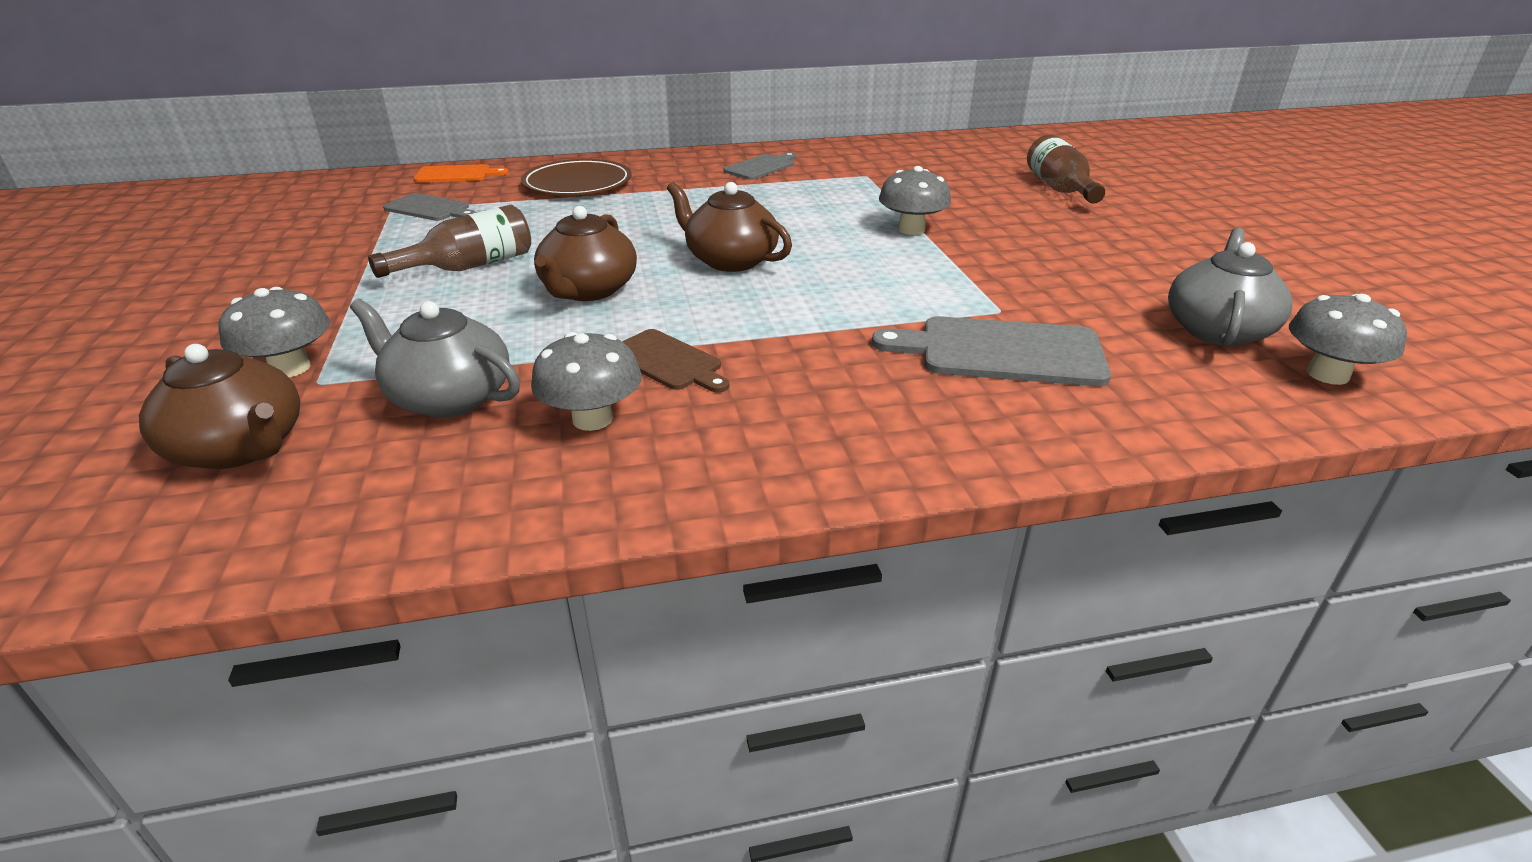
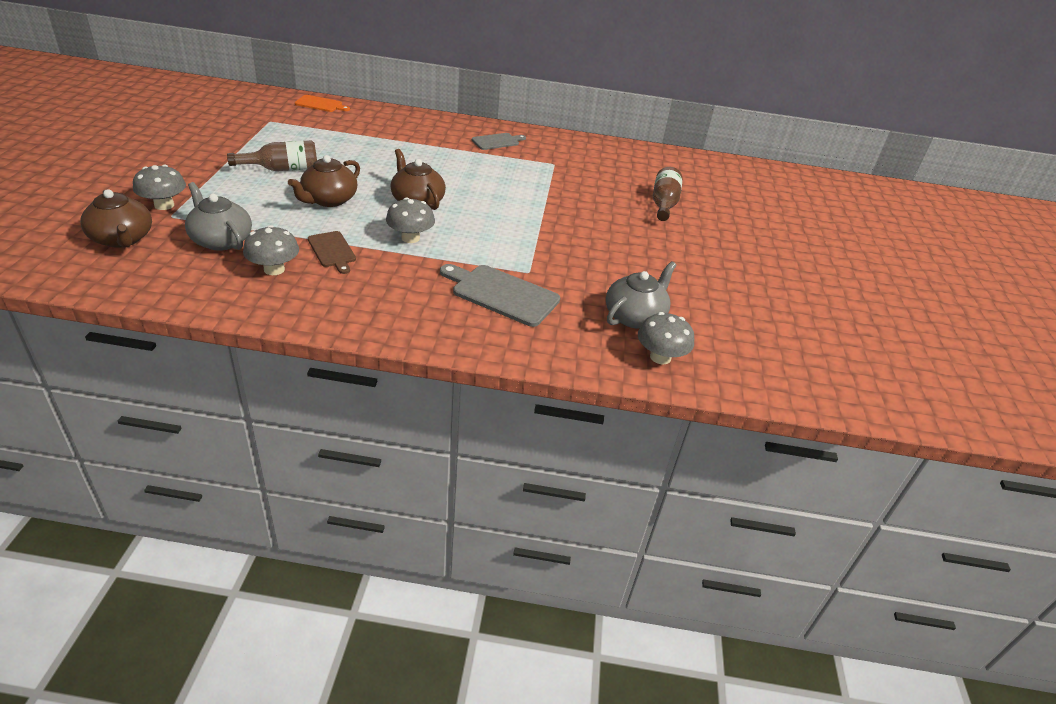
camera: 15 degrees right, 5 degrees up
(430, 208) = (289, 125): grey cutting board -> none
(577, 184) = (381, 127): brown plate -> none
(911, 229) = (538, 208): grey mushroom -> grey mushroom (410, 238)

